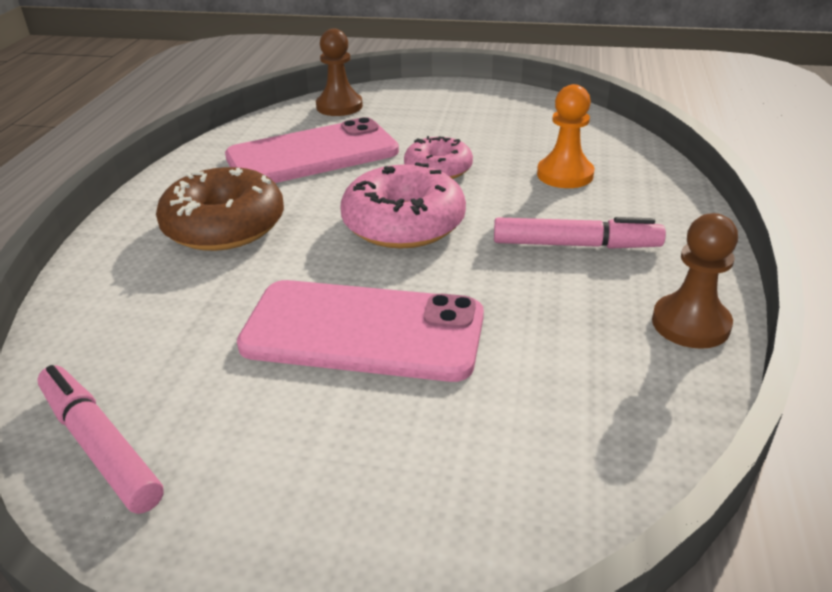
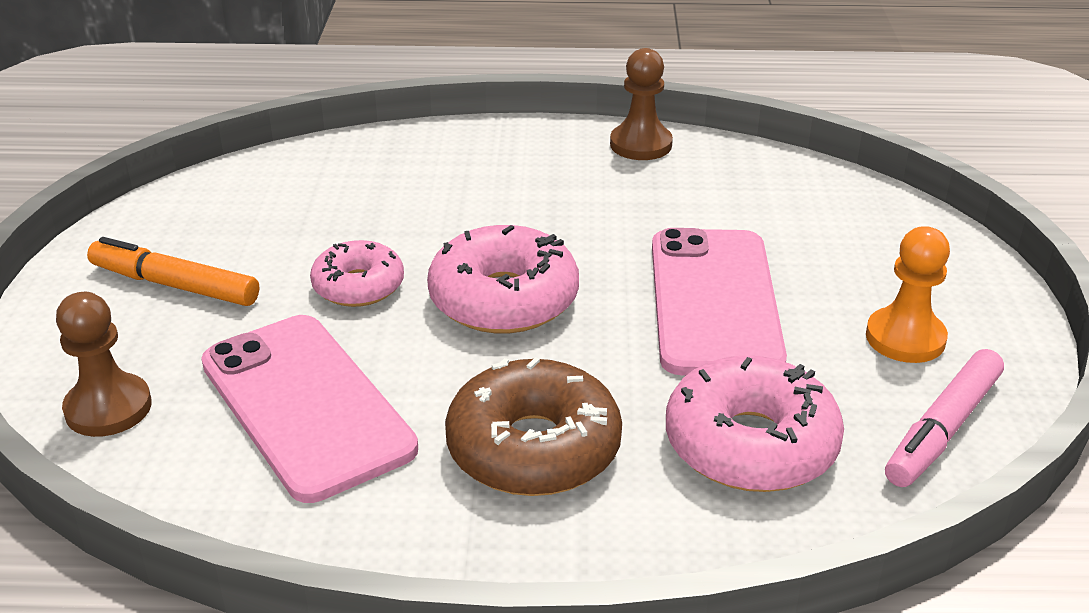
camera: 100 degrees left, 0 degrees up
(163, 320) = (750, 444): none -> pink donut
(455, 115) = (175, 285): none -> orange marker
(565, 175) = (374, 198): orange pawn -> orange pawn (905, 338)
(575, 245) = (529, 192): pink marker -> none

